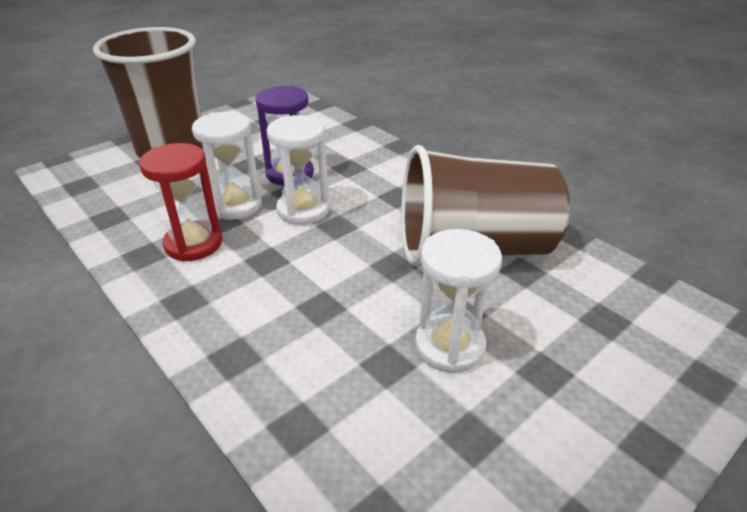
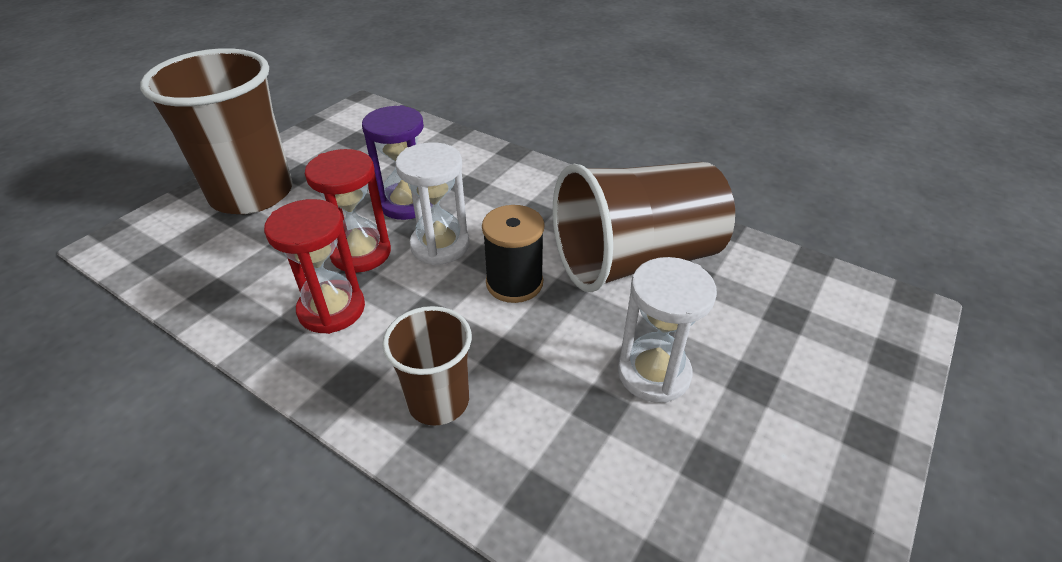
camera: 15 degrees left, 5 degrees up
(236, 205) = (361, 253): white hourglass -> red hourglass
(247, 330) = (438, 401): none -> brown cup
(354, 249) = (514, 283): none -> black spool

